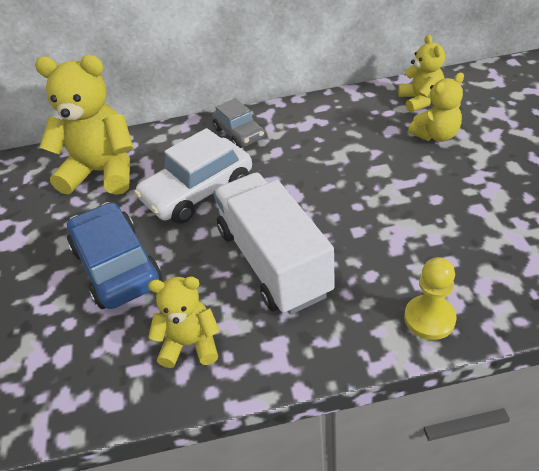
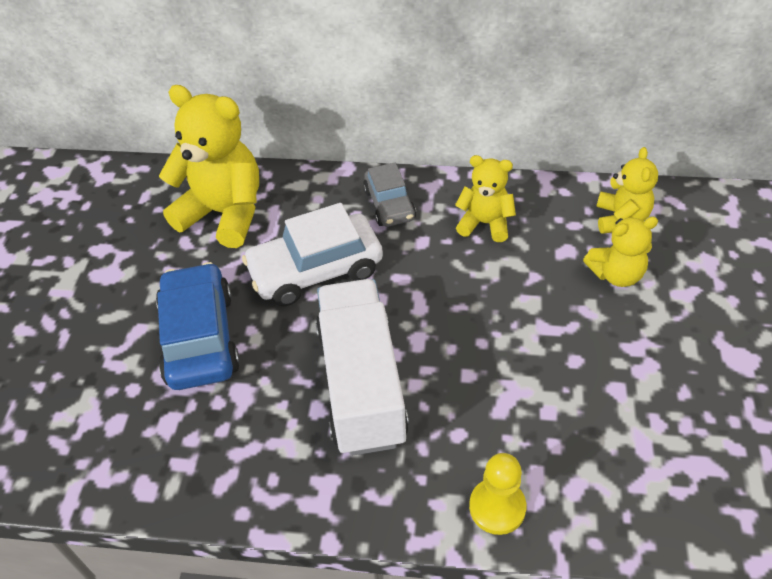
camera: 15 degrees right, 5 degrees up
(190, 344) = (241, 453): yellow teddy bear -> yellow teddy bear (485, 223)

